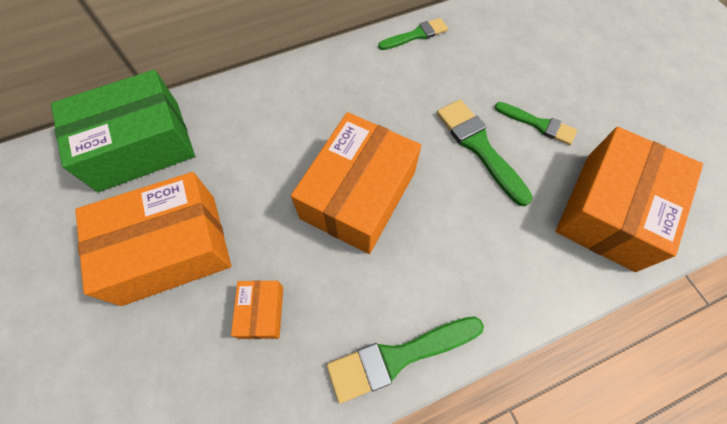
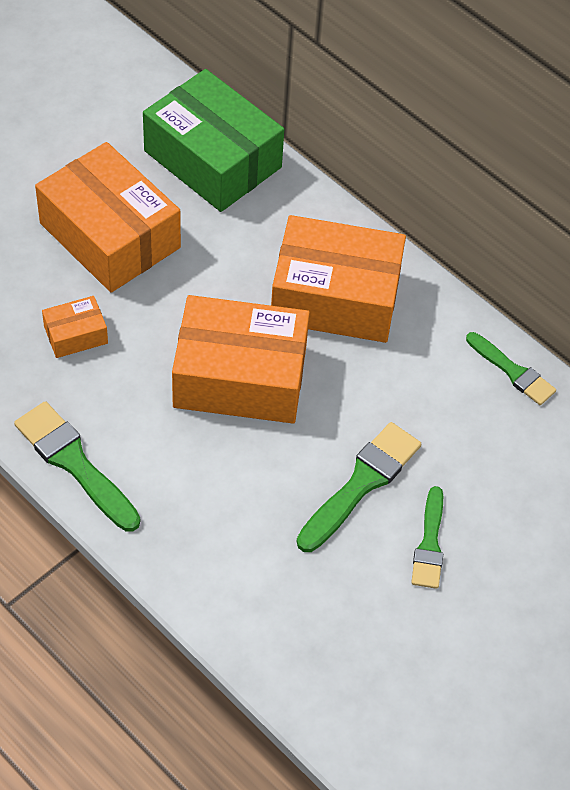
camera: 65 degrees right, 10 degrees down
(609, 210) = (332, 642): orange box -> orange box (335, 297)

